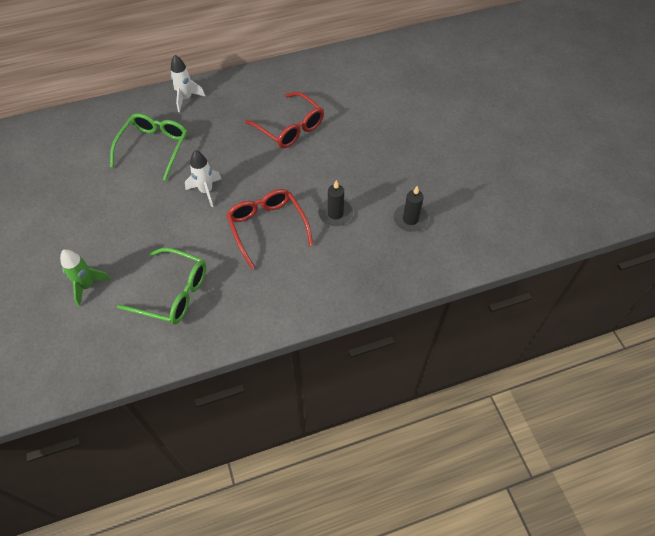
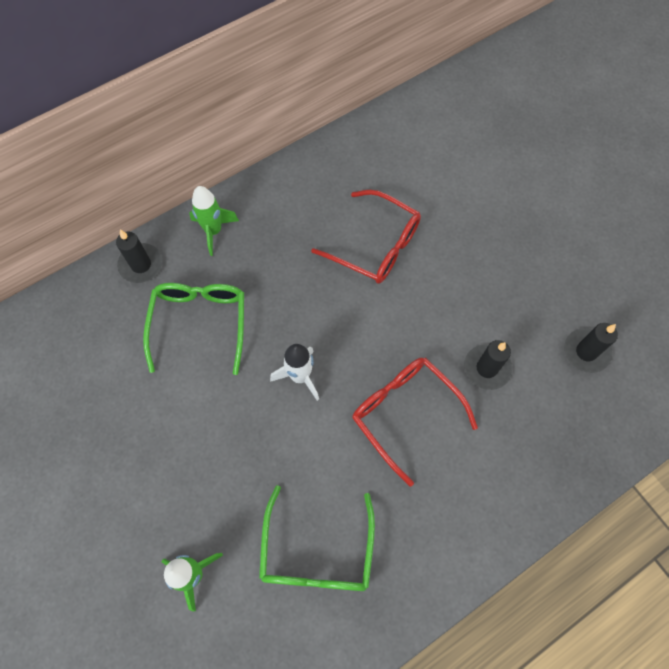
camera: 15 degrees left, 10 degrees up
(131, 108) = (141, 265): none -> black candle
(173, 293) = (317, 552): green glasses -> green glasses turned 90 degrees clockwise
(186, 99) = (213, 231): white rocket -> green rocket

